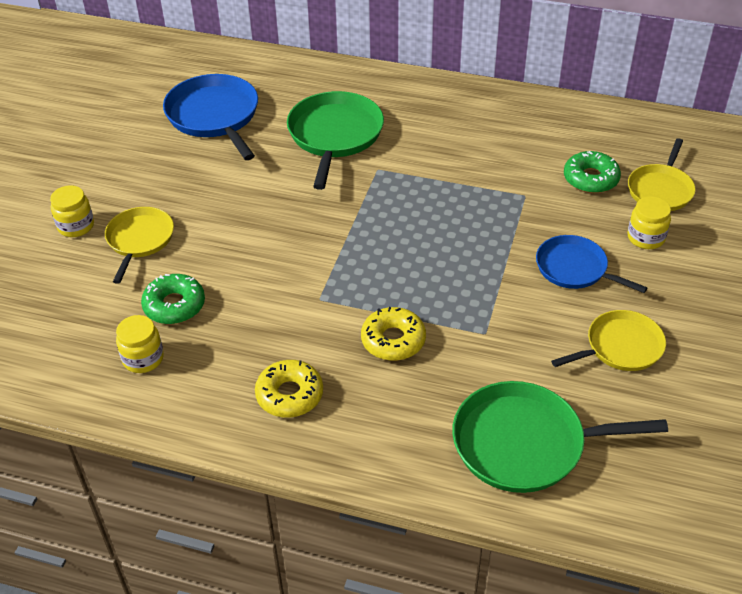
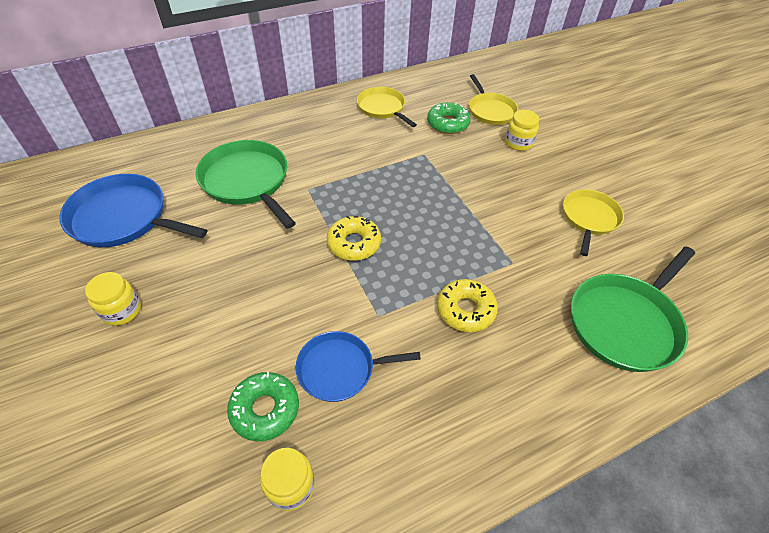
camera: 45 degrees left, 5 degrees up
(76, 226) = (78, 402): yellow jar -> yellow jar (122, 310)
(139, 240) = (164, 370): yellow pan -> yellow pan (382, 108)
(289, 395) = (448, 414): yellow donut -> yellow donut (354, 243)
(575, 268) = (507, 184): blue pan -> blue pan (340, 369)

